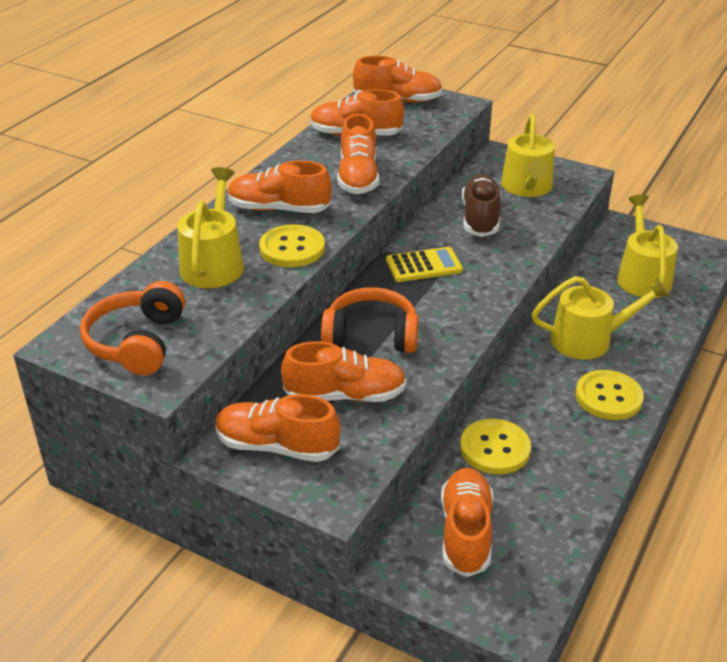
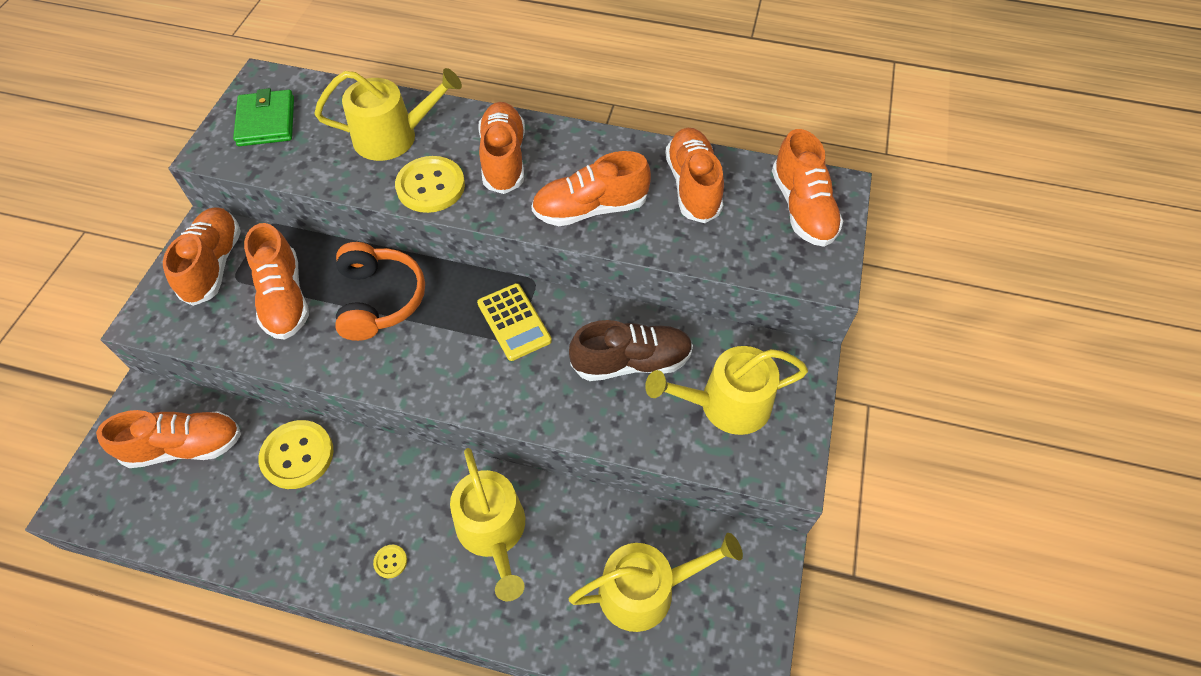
camera: 75 degrees right, 20 degrees up
(137, 342) = (266, 121): orange headphones -> green wallet
(608, 397) = (390, 561): yellow button -> yellow button, size x0.43

